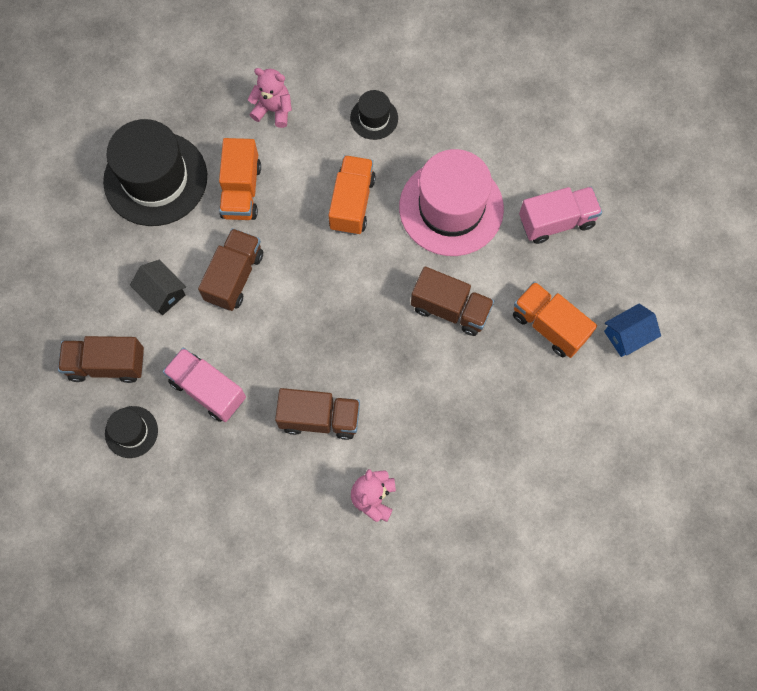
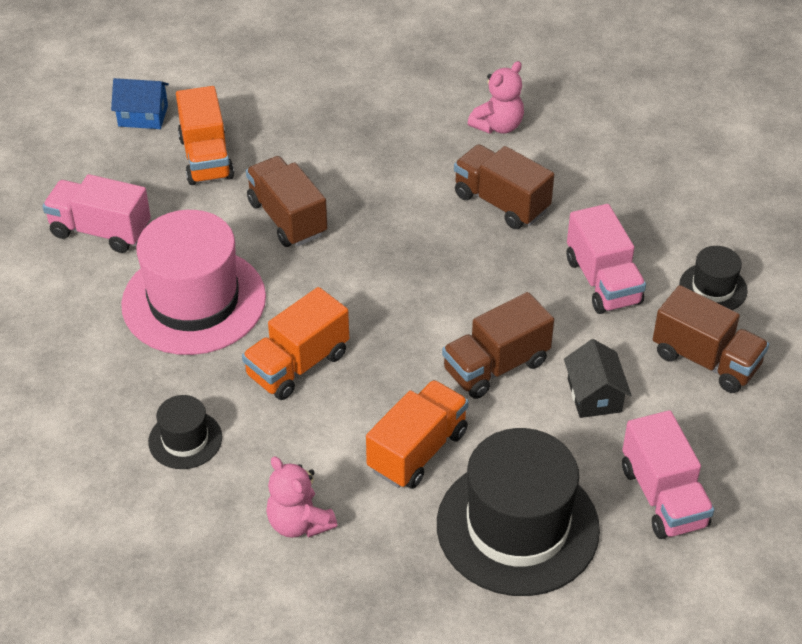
camera: 145 degrees left, 25 degrees down
(84, 247) = (663, 497): none -> pink truck

